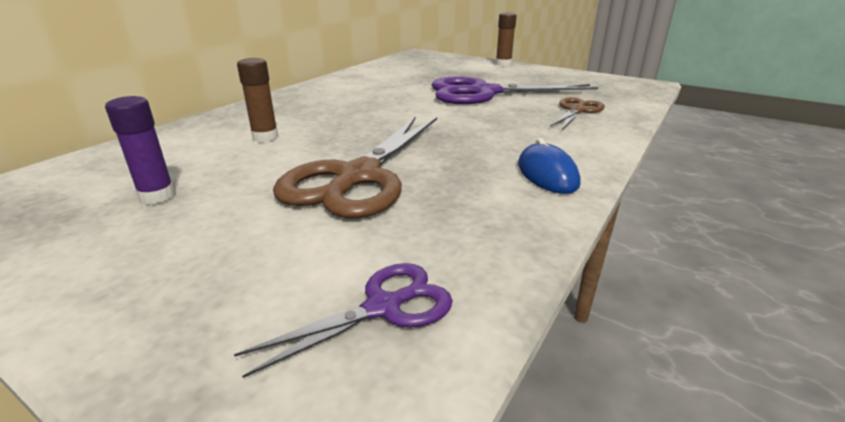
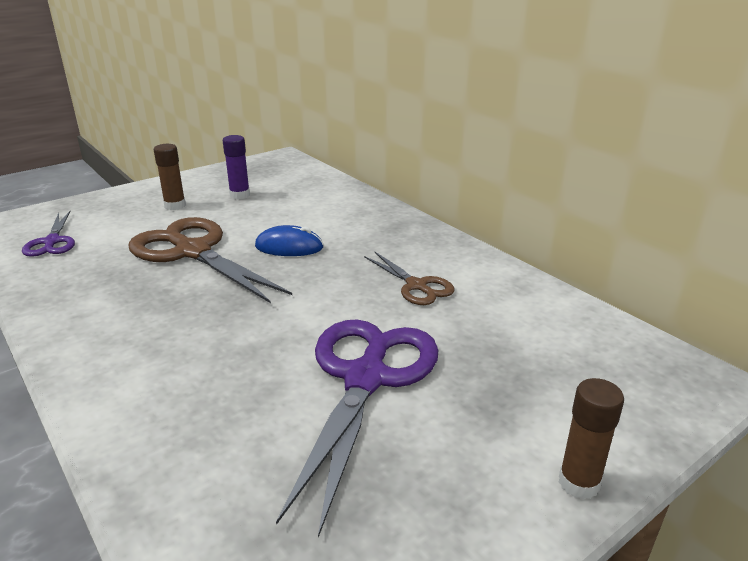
camera: 110 degrees right, 0 degrees up
(265, 137) = (313, 224): brown glue stick -> brown glue stick (175, 206)
(547, 174) = (91, 335): blue mouse -> blue mouse (289, 247)
(577, 110) = (215, 445): brown scissors -> brown scissors (416, 286)

